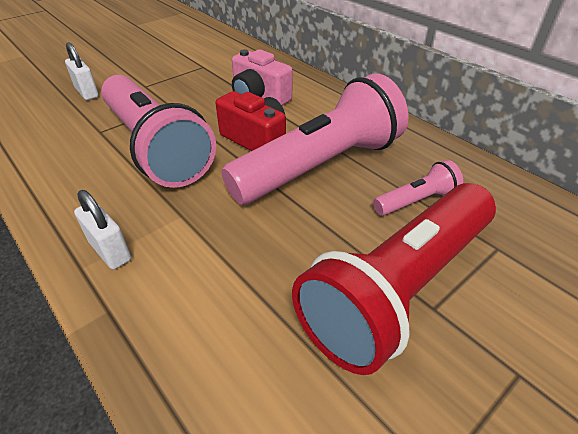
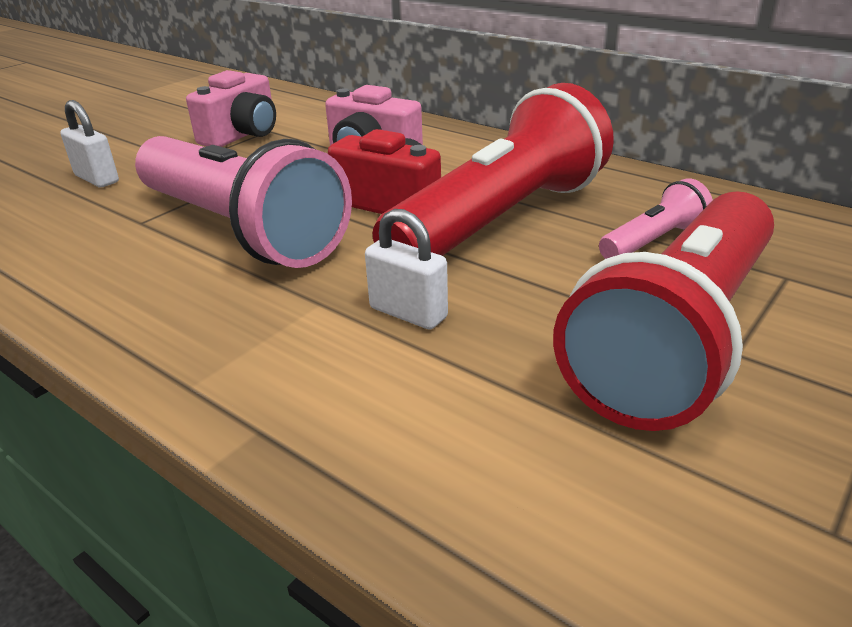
camera: 10 degrees left, 10 degrees down
(110, 251) = (228, 360): white padlock -> white padlock (408, 313)
(185, 68) = (242, 135): none -> pink camera
(320, 166) = (500, 221): pink flashlight -> red flashlight

